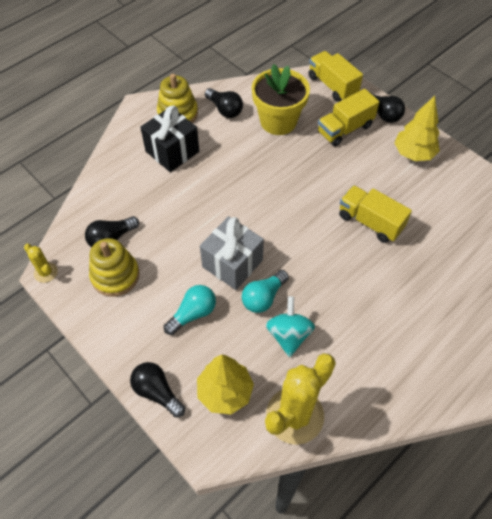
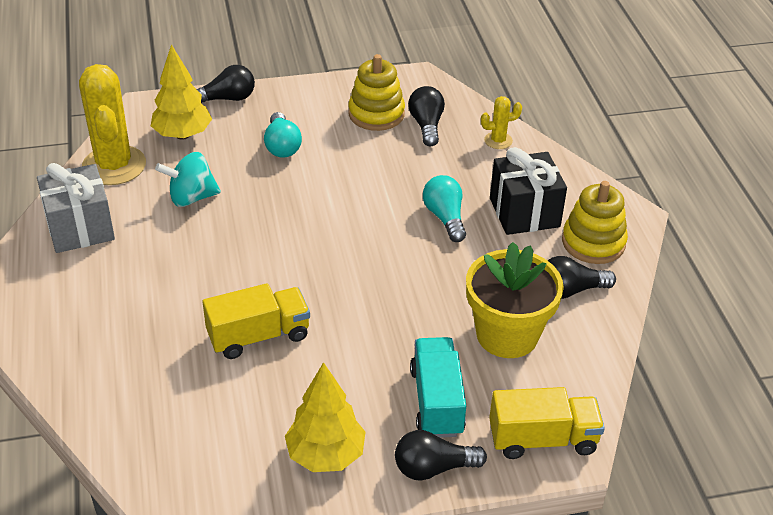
camera: 120 degrees right, 15 degrees down
(46, 272) = (421, 75): yellow cactus -> yellow cactus (498, 141)
(232, 263) = (314, 195): grey gift -> grey gift (80, 228)
(263, 297) = (250, 199): turquoise light bulb -> turquoise light bulb (445, 217)
(289, 335) = (191, 197): turquoise spinning top -> turquoise spinning top turned 135 degrees clockwise
(345, 129) = (437, 401): yellow truck -> turquoise truck

